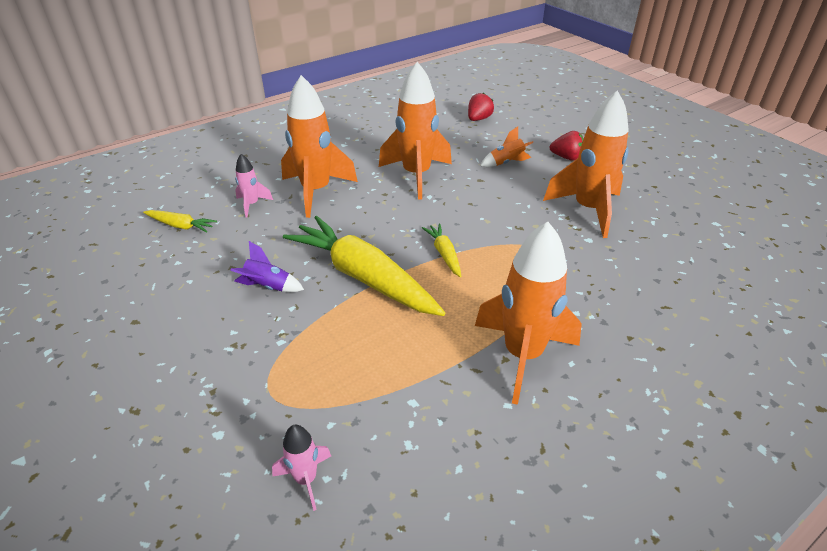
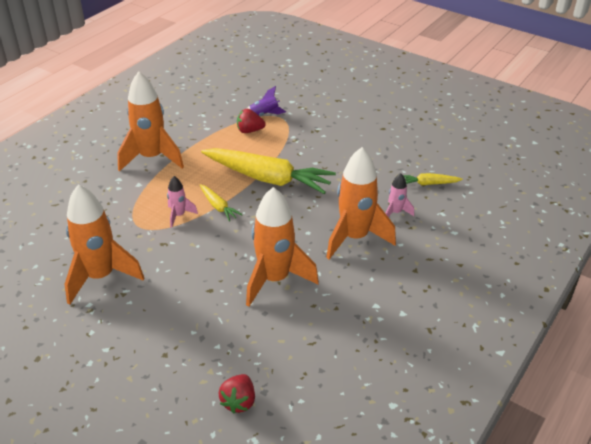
camera: 160 degrees right, 0 degrees up
(268, 287) = (325, 160): purple rocket -> purple rocket (264, 115)
(306, 479) = (242, 97): pink rocket -> pink rocket (179, 215)
(506, 163) = (187, 322): orange rocket -> none
(566, 157) = (118, 349): red strawberry -> red strawberry (249, 131)

